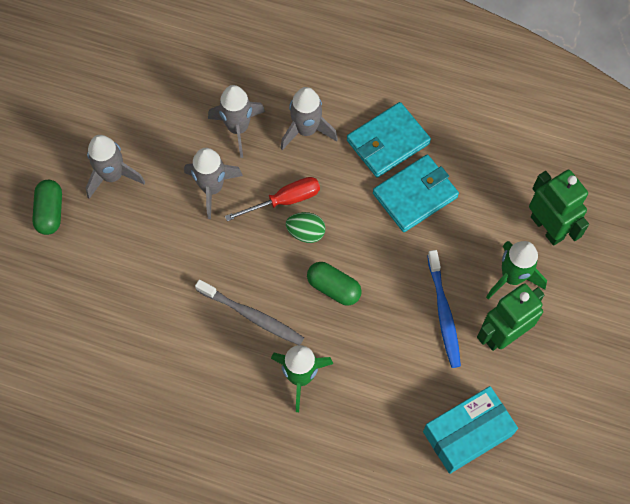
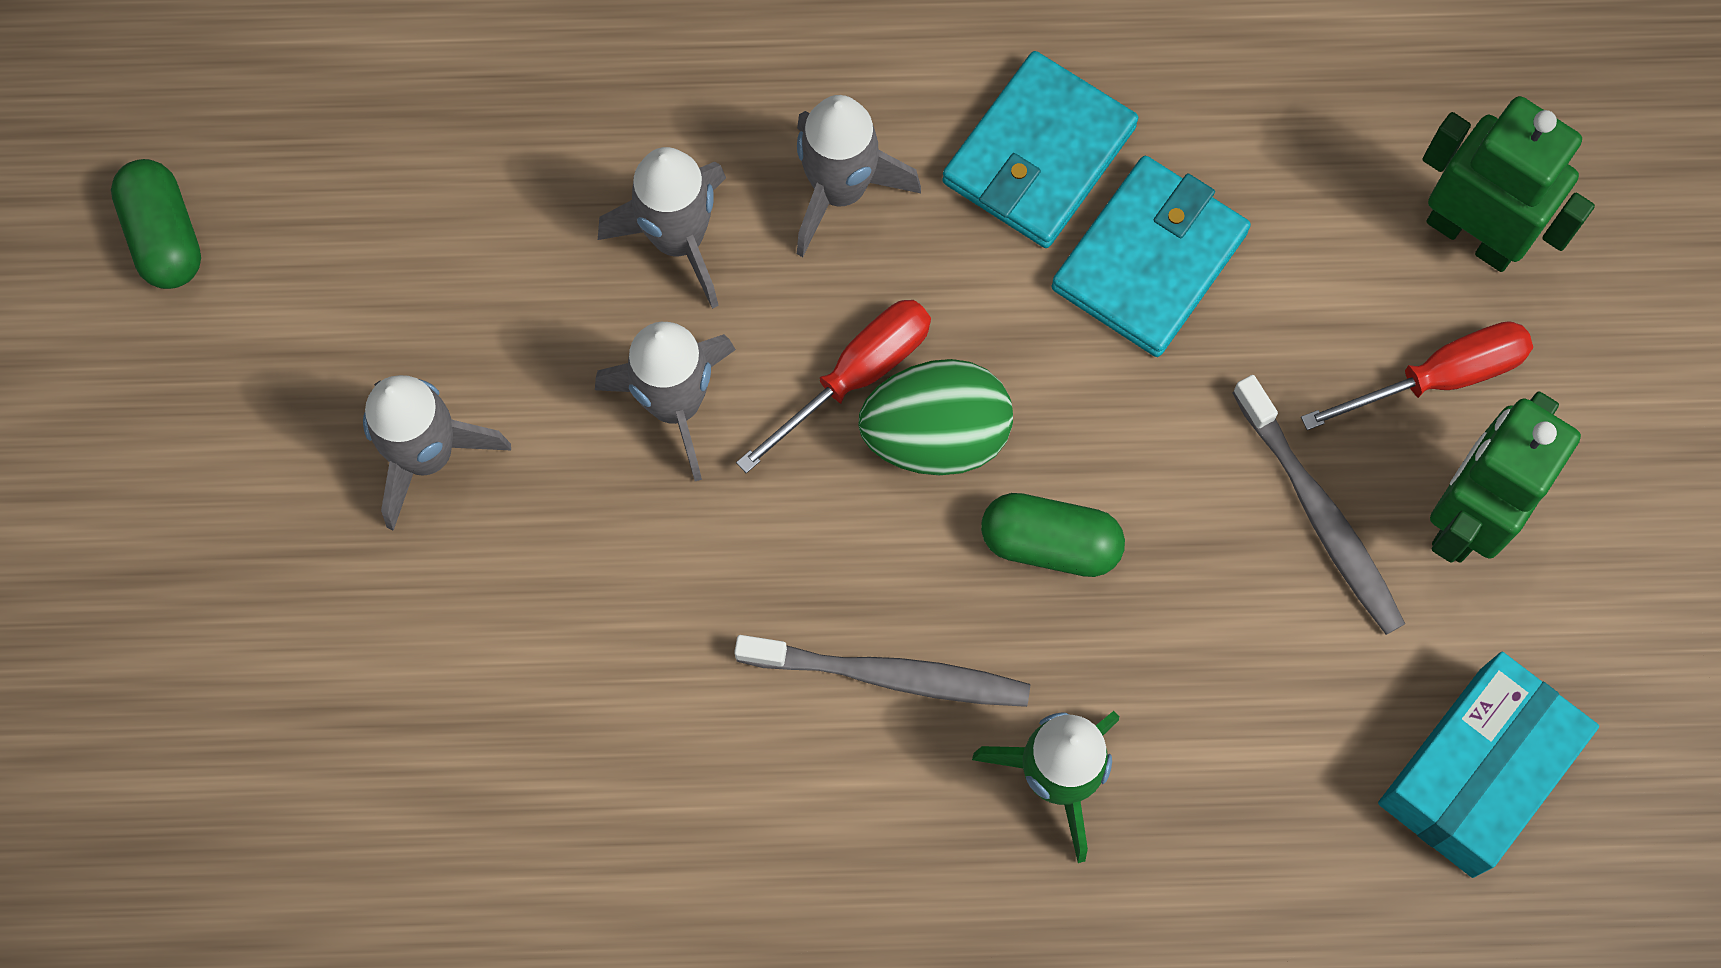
camera: 20 degrees left, 5 degrees up
(50, 212) = (313, 595): green capsule -> green capsule (164, 236)
(306, 233) = (935, 435): green egg -> green egg, size x1.56
(443, 313) = (1319, 514): blue toothbrush -> grey toothbrush
(512, 277) = (1438, 377): green rocket -> red screwdriver

